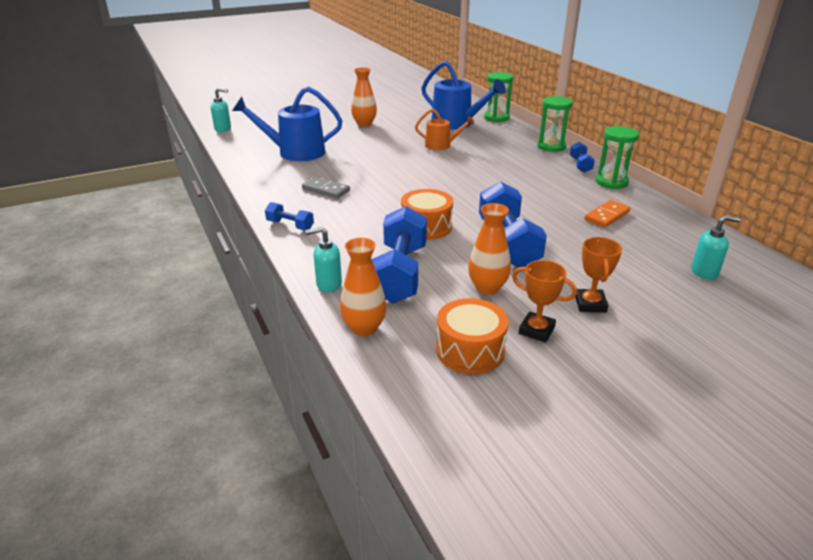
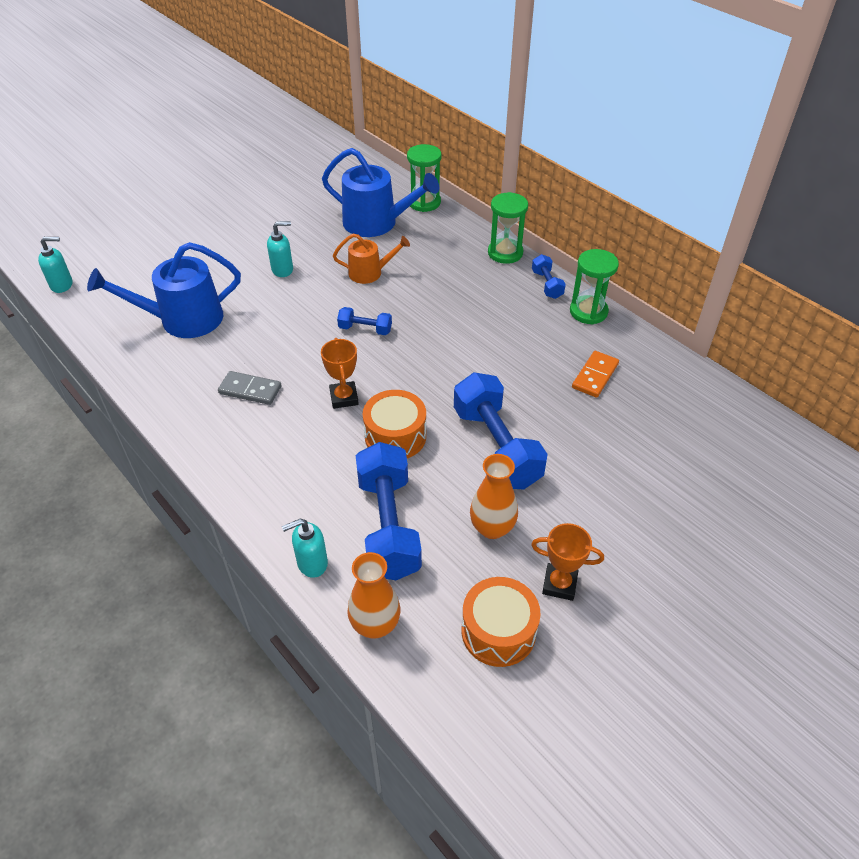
camera: 15 degrees left, 15 degrees up
(290, 225) = (228, 467): blue dumbbell -> blue dumbbell (365, 329)
(364, 124) = (256, 243): orange vase -> none
(590, 304) = (606, 530): orange trophy -> orange trophy (344, 397)
(704, 272) = (711, 452): turquoise soap dispenser -> turquoise soap dispenser (283, 270)

